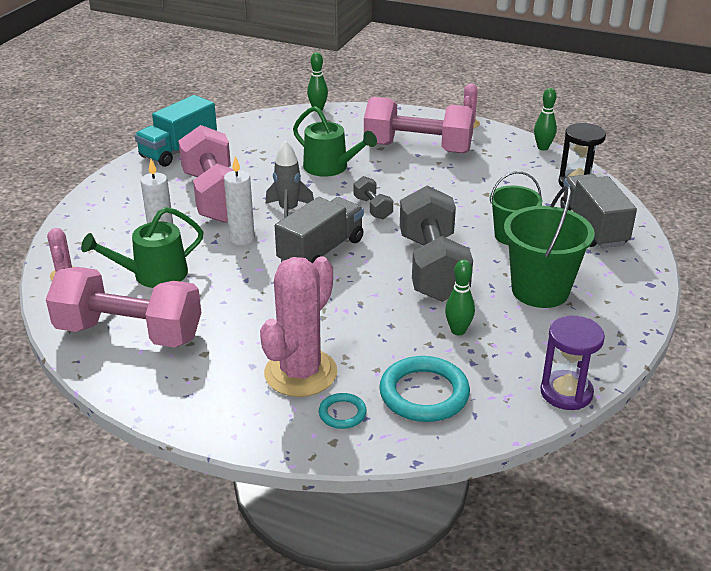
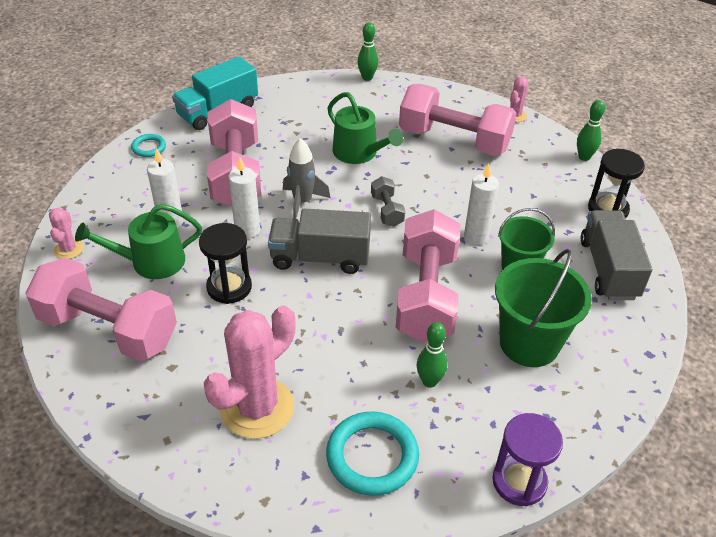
camera: 10 degrees right, 10 degrees up
(239, 284) = (229, 287): none -> black hourglass
(321, 251) = (320, 258): grey truck -> grey truck turned 135 degrees counterclockwise
(342, 413) = (284, 466): turquoise ring -> turquoise ring (149, 147)
(433, 267) = (426, 295): grey dumbbell -> pink dumbbell
(464, 218) = (476, 236): none -> white candle

